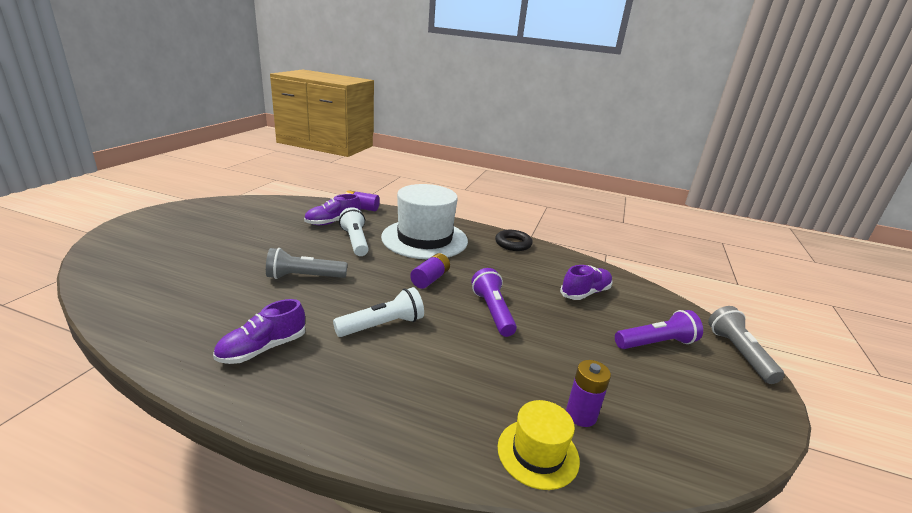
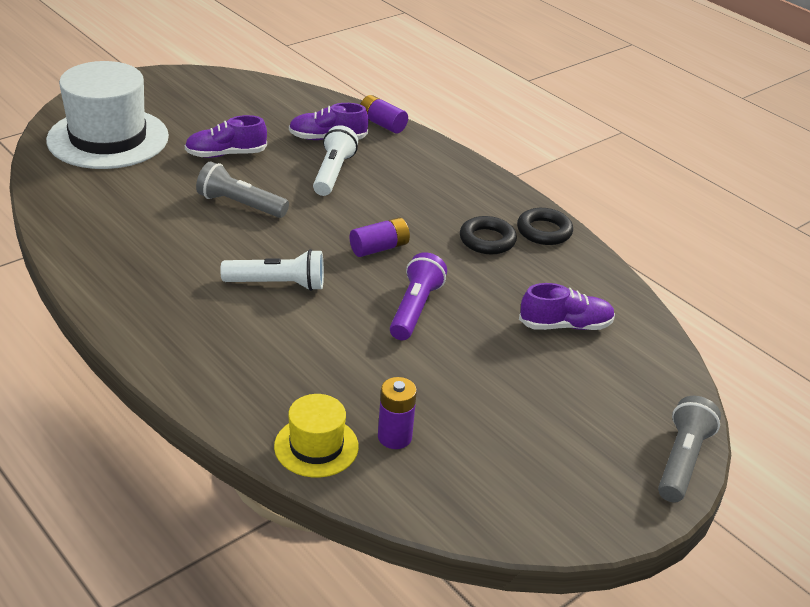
camera: 30 degrees right, 10 degrees up
(263, 348) = (149, 270): purple shoe -> purple shoe (226, 154)
(424, 239) = (425, 192): white hat -> white hat (108, 138)
(489, 256) = (487, 240): none -> black ring
(655, 343) = (580, 410): purple flashlight -> none

